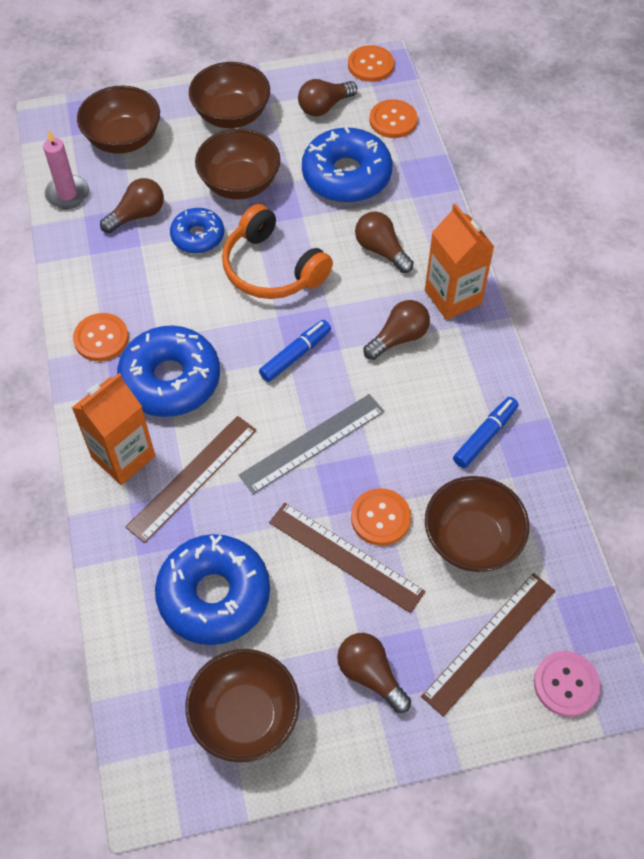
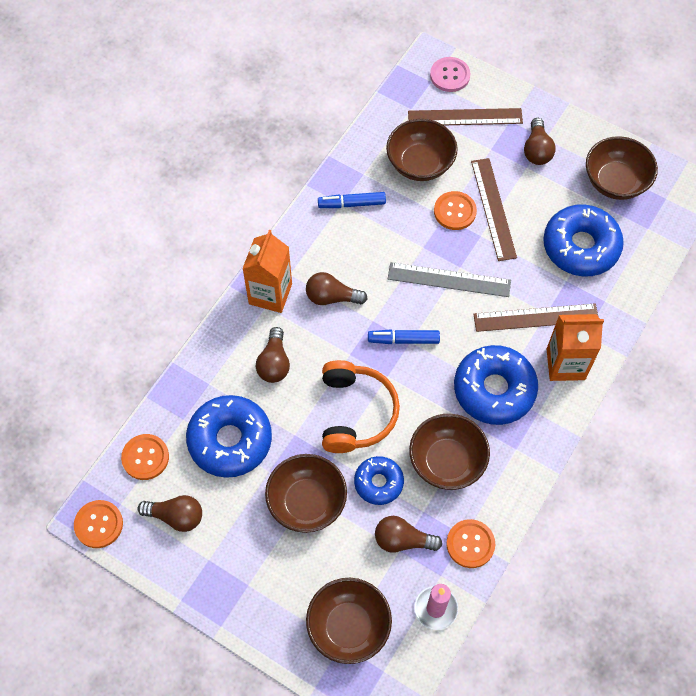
camera: 135 degrees left, 5 degrees up
(101, 338) = (512, 458): orange button -> orange button (470, 544)
(231, 115) = (248, 574): brown bowl -> brown bowl (447, 461)

